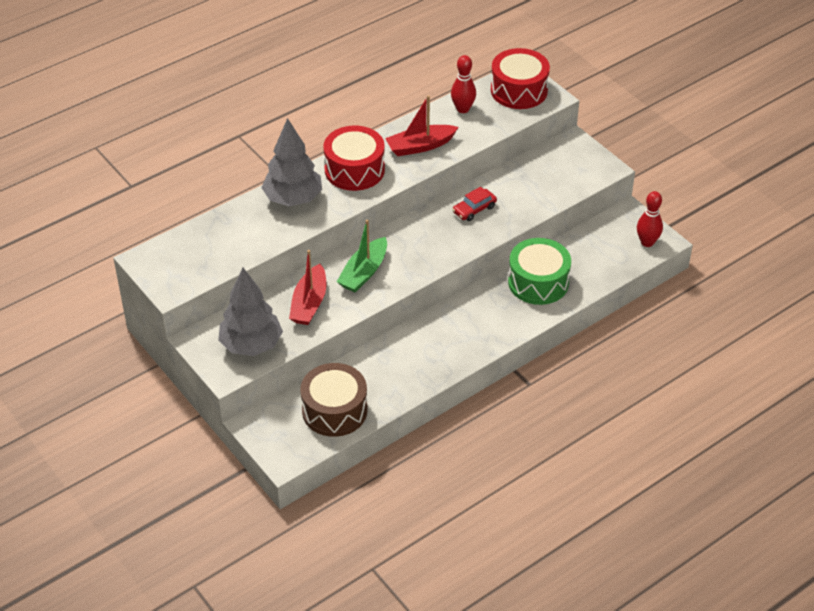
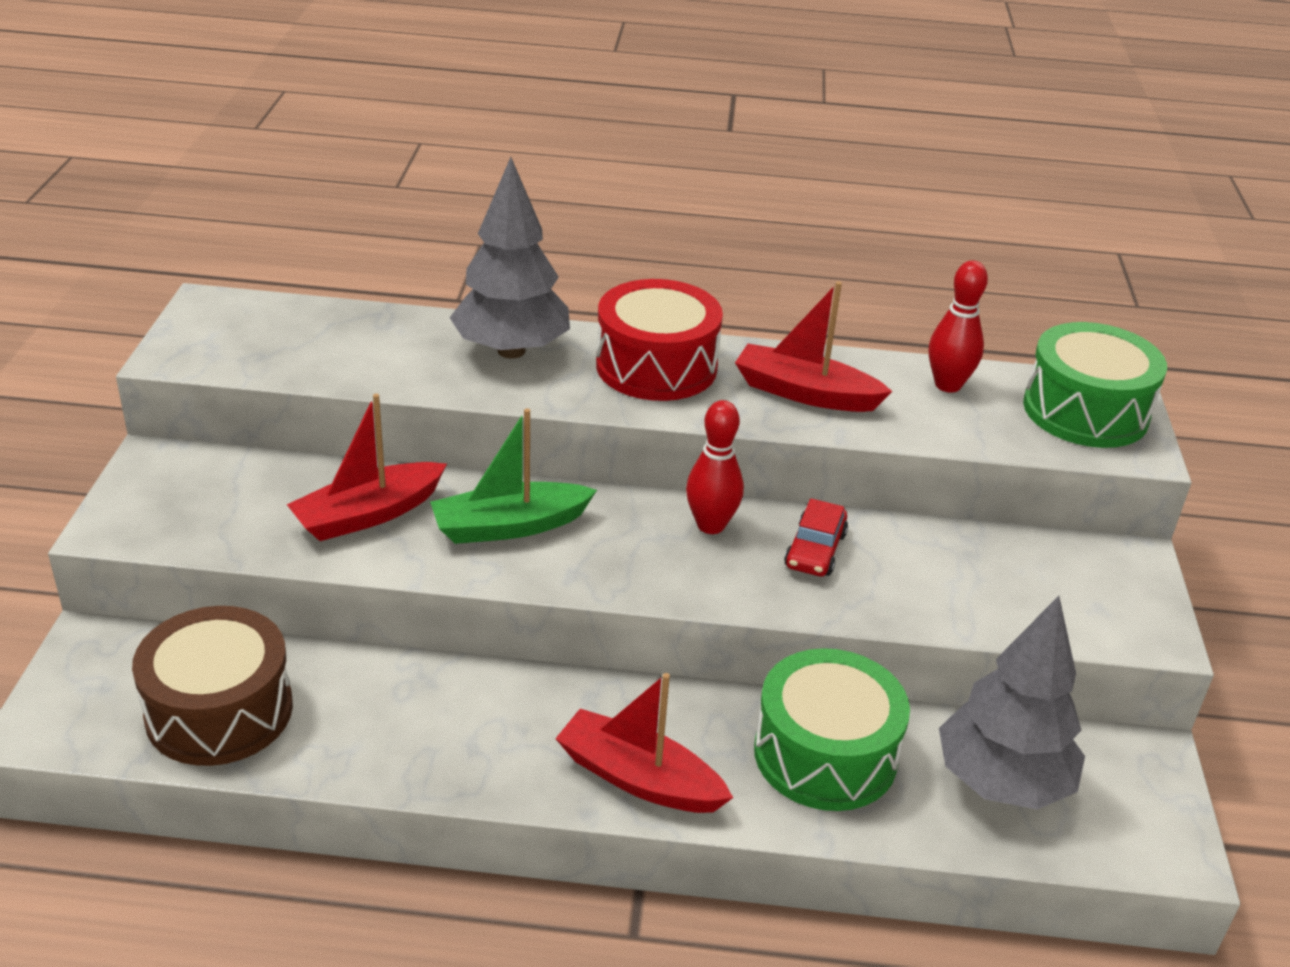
camera: 40 degrees right, 10 degrees down
(251, 345) = (204, 513): grey tree -> grey tree (1001, 782)
(474, 209) = (815, 550): red car -> red car turned 75 degrees counterclockwise
(493, 331) = (639, 778): none -> red boat
(519, 90) = (1085, 411): red drum -> green drum
(647, 242) = (1134, 831): red bowling pin -> red bowling pin (711, 525)

